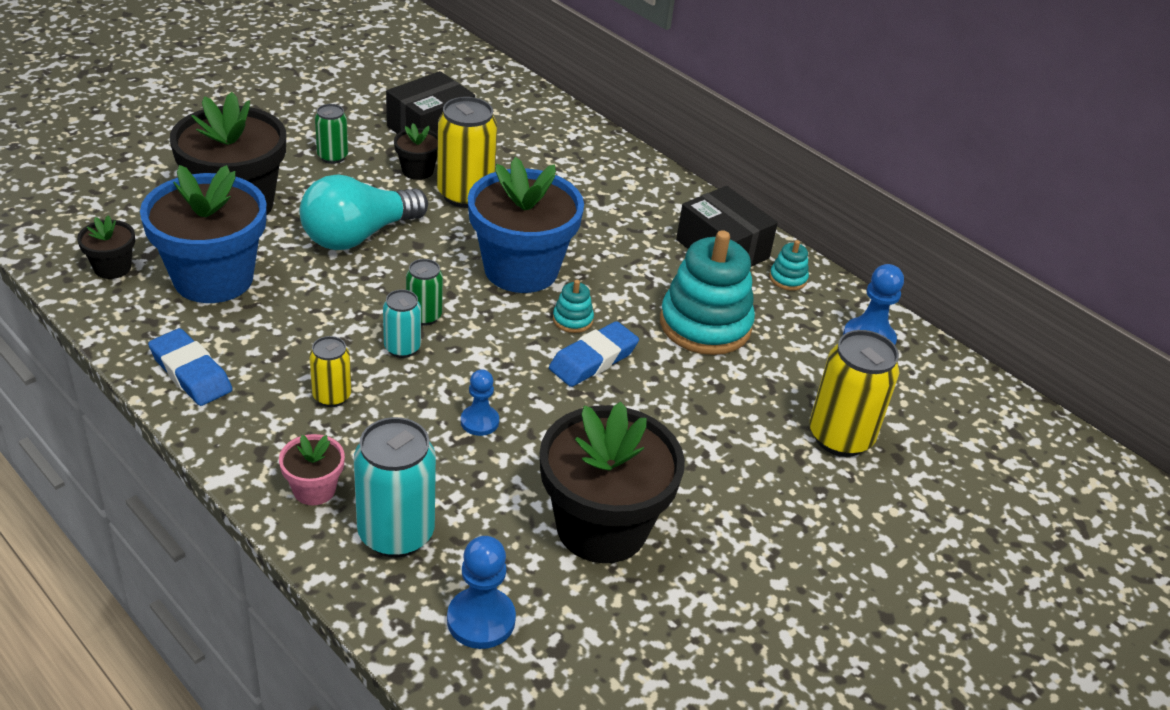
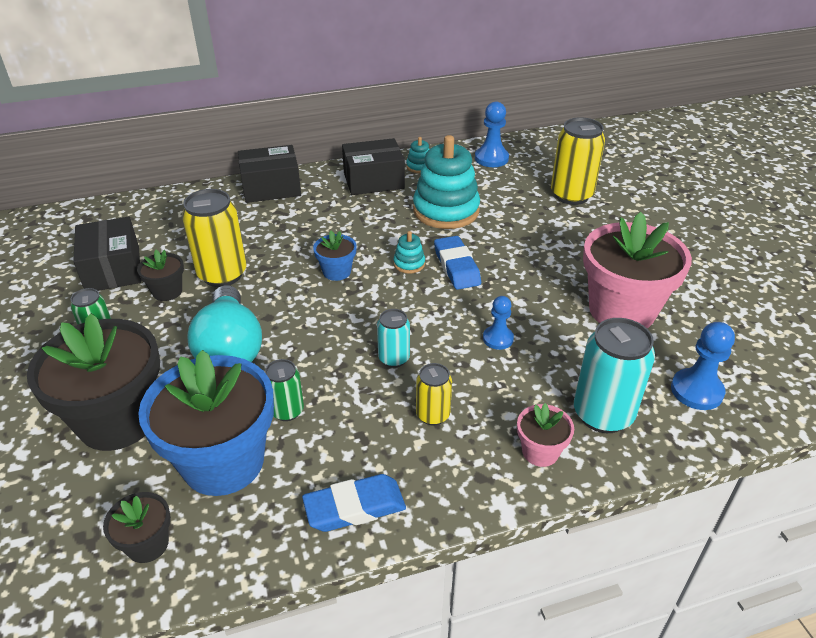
camera: 60 degrees left, 0 degrees up
(424, 316) = (361, 336): green can -> green can (287, 411)
(521, 269) = (337, 272): blue flower pot -> blue flower pot, size x0.46
(601, 527) = (622, 310): black flower pot -> pink flower pot
(643, 178) = (271, 188): none -> black box

